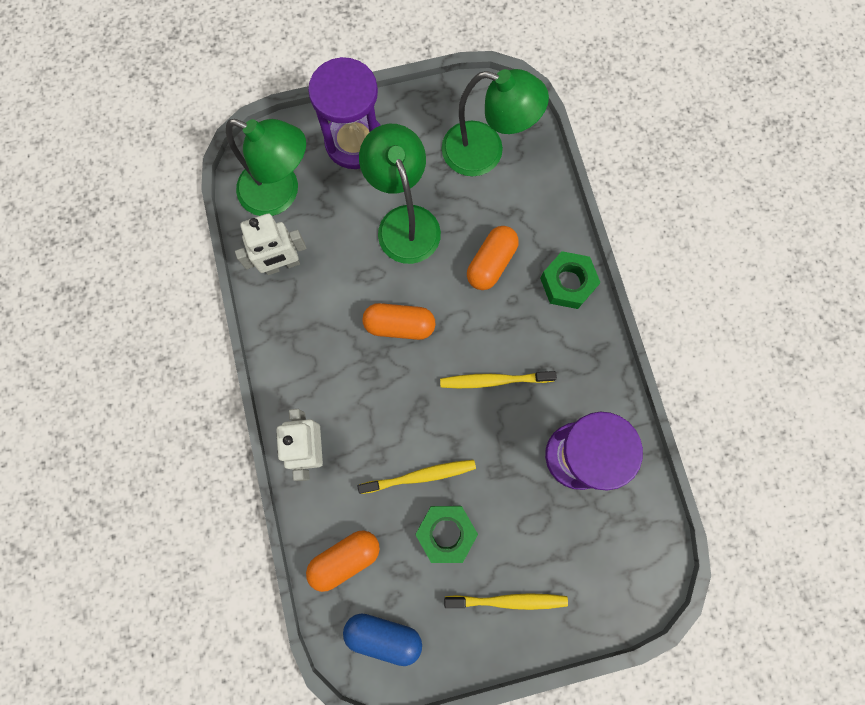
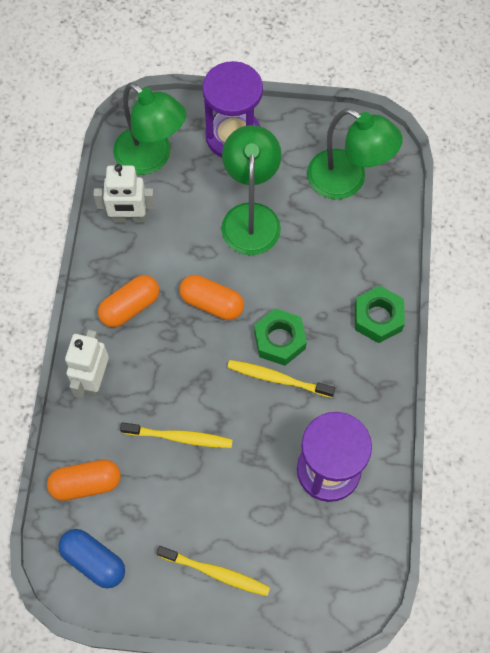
camera: 20 degrees right, 10 degrees down
(446, 532) = (183, 494): green nut -> green nut (279, 340)
(491, 263) = (315, 277): orange capsule -> orange capsule (130, 307)

